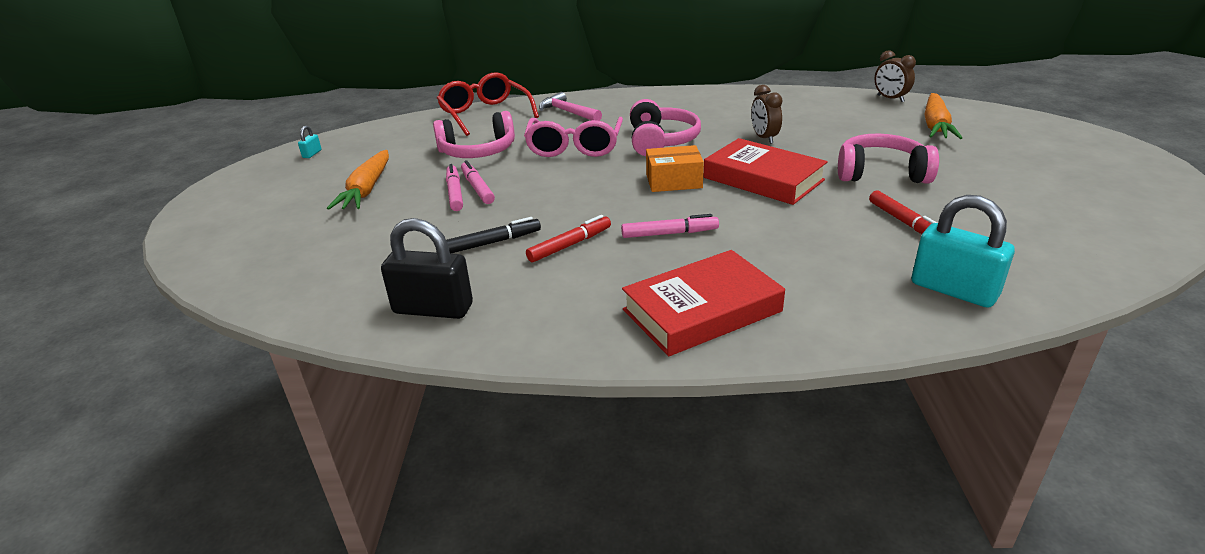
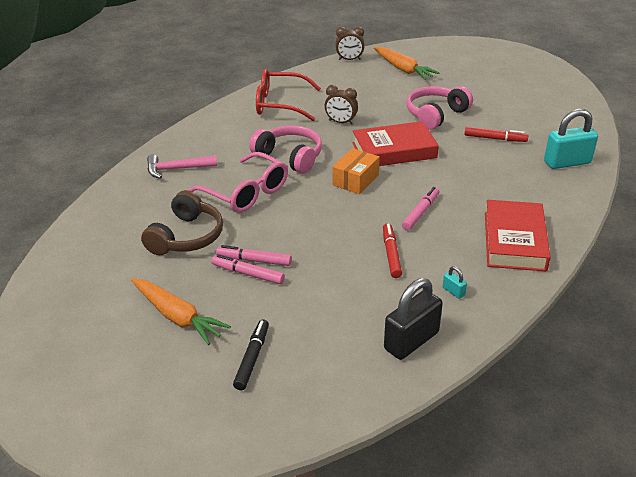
camera: 55 degrees left, 5 degrees up
(312, 154) = (44, 328): turquoise padlock -> turquoise padlock (453, 291)
(478, 151) = (186, 237): pink headphones -> brown headphones
(485, 114) = (112, 206): red glasses -> red glasses (280, 104)
(494, 242) = (350, 283): black marker -> black marker (252, 358)

